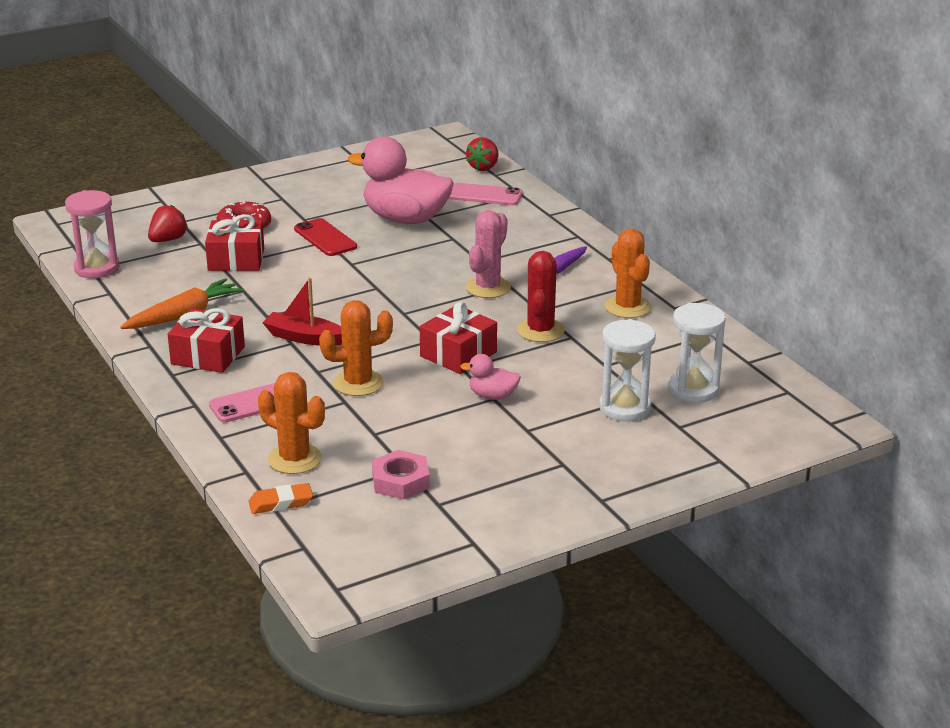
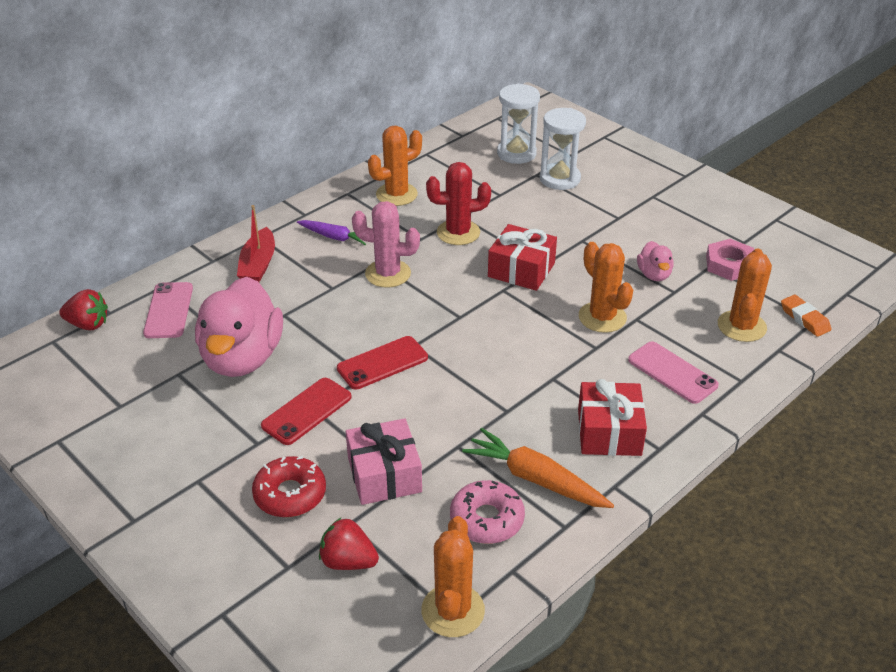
camera: 105 degrees left, 10 degrees up
(97, 268) = (453, 611): pink hourglass -> orange cactus
(162, 290) = (486, 519): none -> pink donut
(236, 259) = (384, 474): red gift -> pink gift
(304, 338) = (539, 371): red boat -> red boat (258, 265)
(362, 272) = (382, 363): none -> red phone
(492, 396) = (579, 241): pink duck -> pink duck (654, 275)

